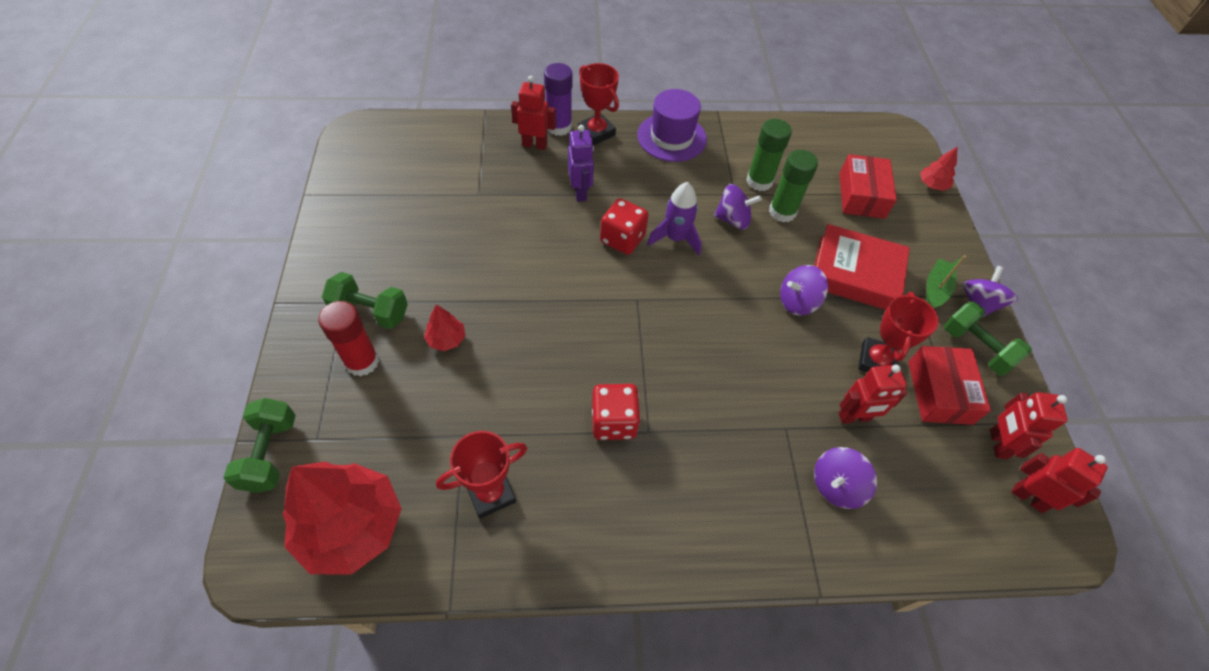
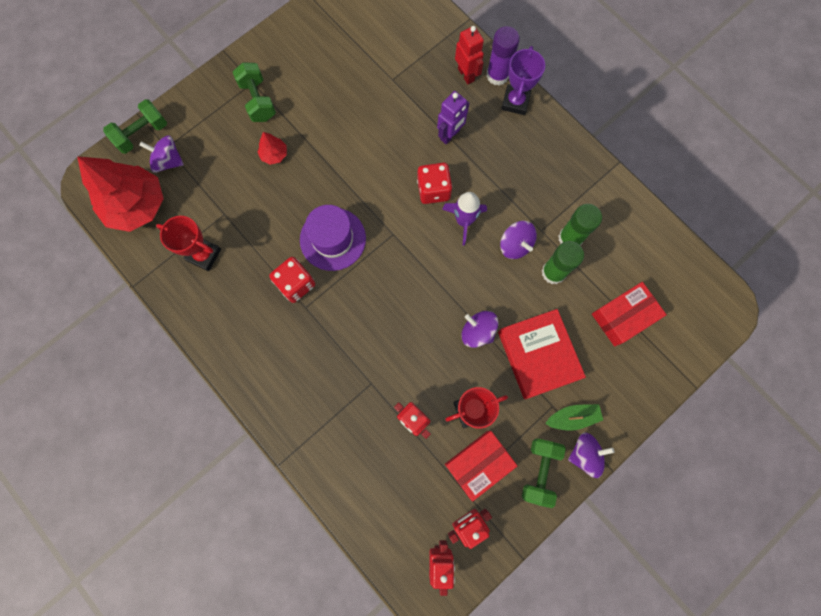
camera: 55 degrees right, 20 degrees up
(362, 361) = (225, 126): red glue stick -> none
(596, 132) = (515, 102): red trophy -> purple trophy
(671, 137) = (558, 152): purple hat -> purple hat (333, 239)
(836, 486) = (354, 435): purple spinning top -> purple spinning top (168, 161)
(932, 185) = (686, 361): red tree -> none

